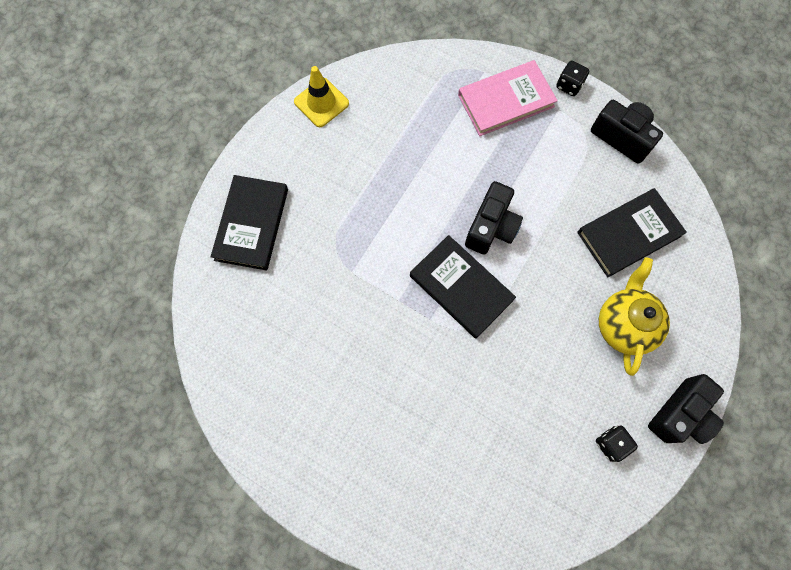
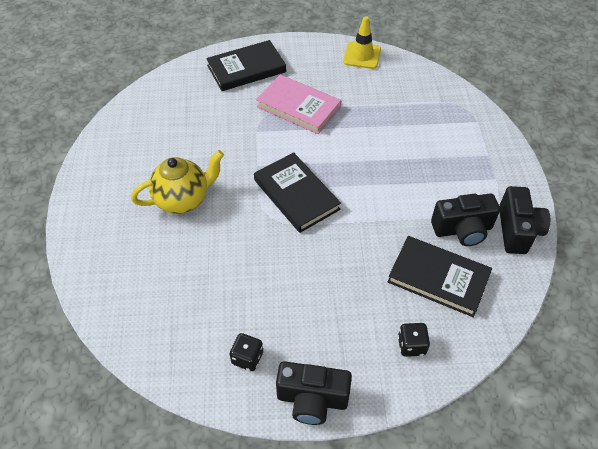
camera: 55 degrees right, 20 degrees down
(461, 288) = (296, 195): black book -> black book turned 45 degrees counterclockwise
(491, 227) = (359, 188): black camera -> black camera (462, 230)
(505, 100) = (468, 145): pink book -> pink book (298, 107)
(569, 85) = (523, 175): black dice -> black dice (411, 345)
(623, 325) = (356, 314): yellow teapot -> yellow teapot (183, 199)

